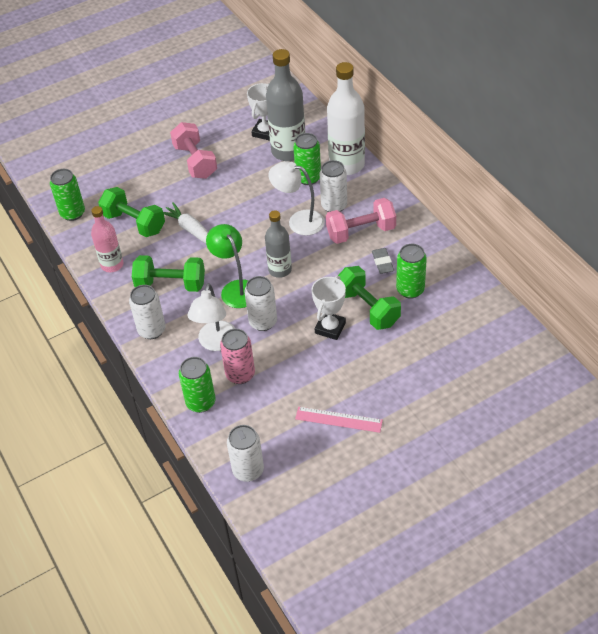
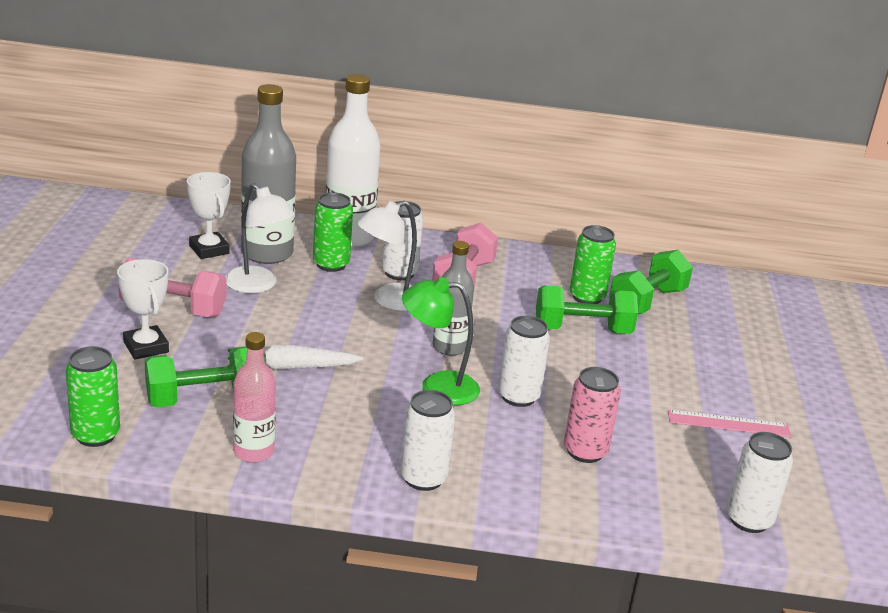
camera: 60 degrees left, 20 degrees down
(171, 284) = (362, 426): green dumbbell -> green dumbbell (647, 302)
(201, 402) = (599, 501): green can -> none
(216, 343) = (511, 443): white lamp -> white lamp (258, 285)
(330, 328) = (583, 363): white trophy -> white trophy (146, 347)
(338, 419) = (728, 424): pink ruler -> pink ruler turned 45 degrees clockwise
(382, 263) = (527, 291): grey eraser -> none

